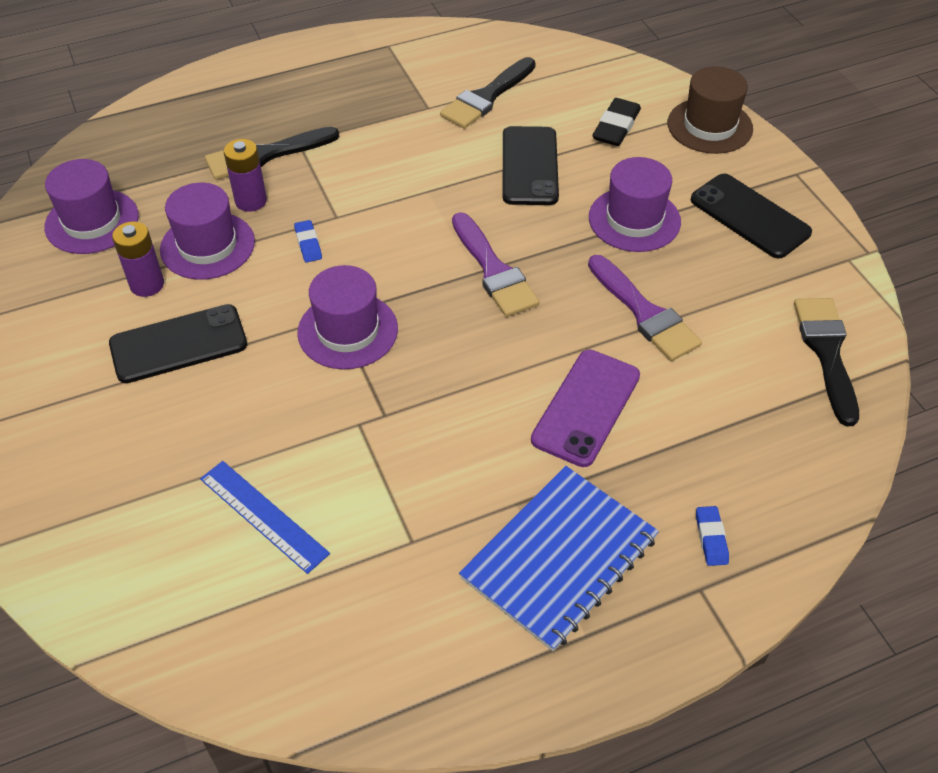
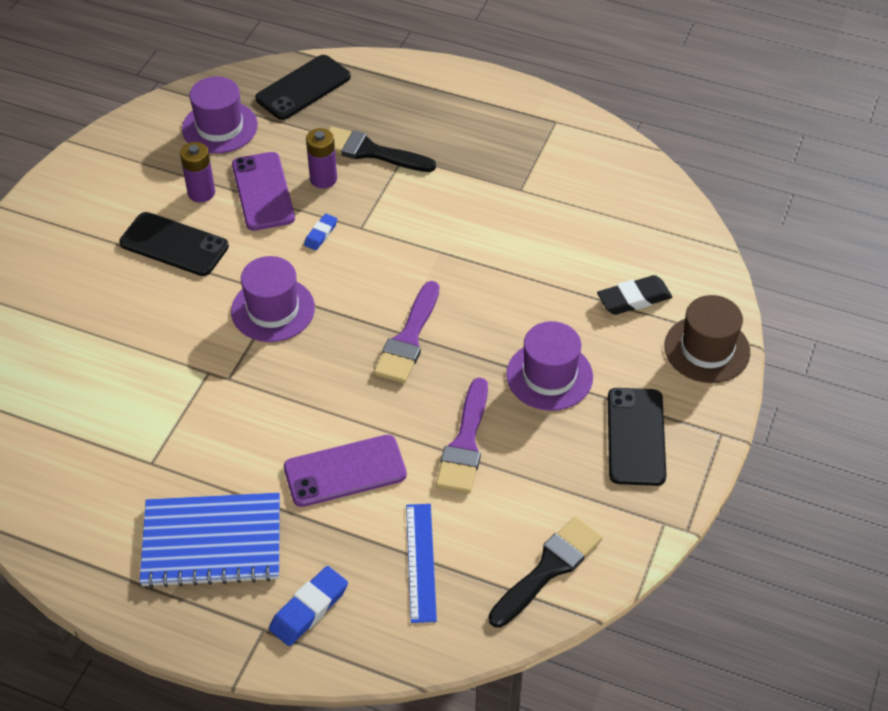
camera: 45 degrees right, 0 degrees up
(207, 246) = (263, 192): purple hat -> purple phone
(263, 516) = (97, 383): blue ruler -> blue ruler (421, 562)
(486, 97) = (571, 210): black brush -> none
(529, 166) = (531, 284): black phone -> black phone (303, 88)
(711, 538) = (309, 609): blue eraser -> blue eraser, size x1.67

